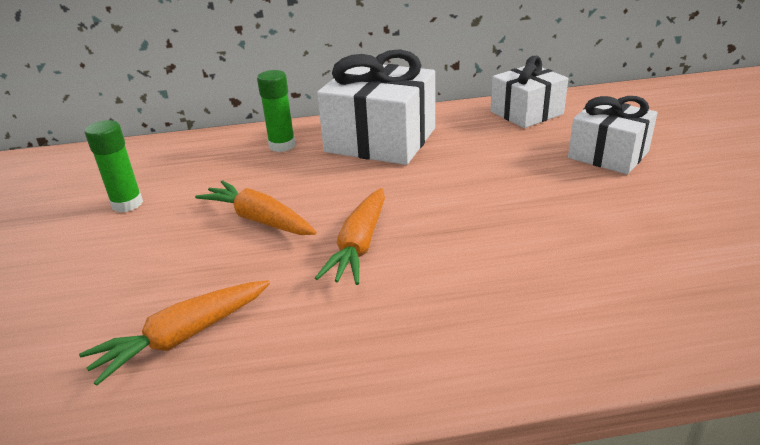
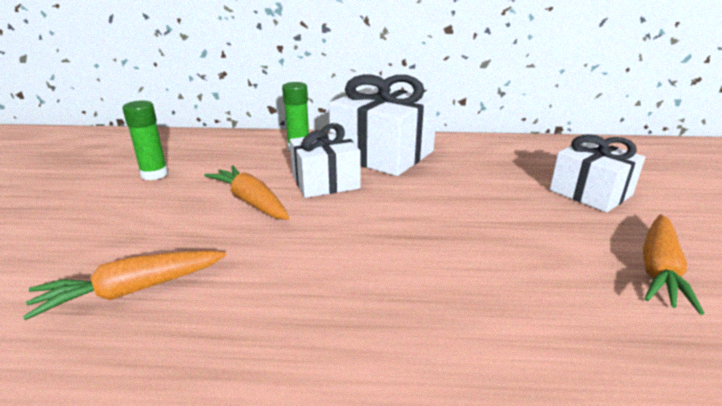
camera: 10 degrees right, 5 degrees down
(359, 245) = (326, 236): orange carrot -> orange carrot (659, 270)
(526, 113) = (520, 149): white gift -> white gift (325, 182)

